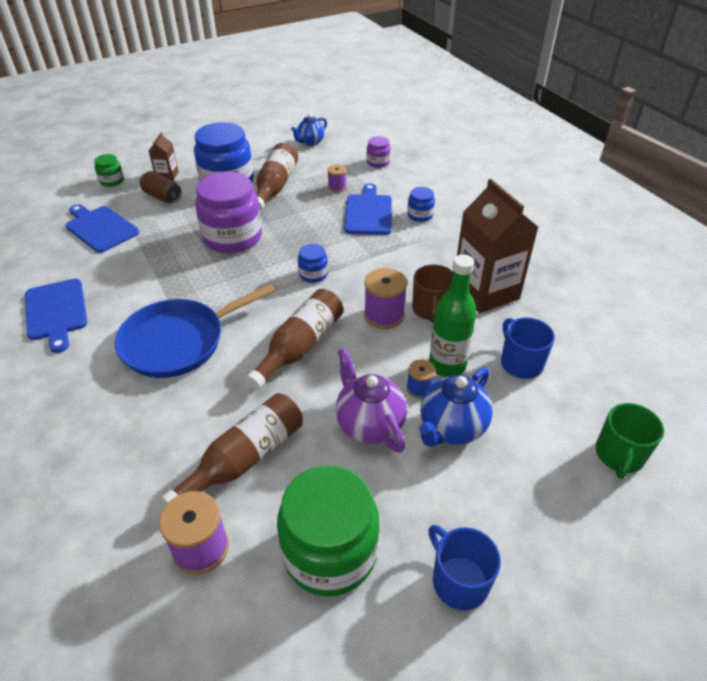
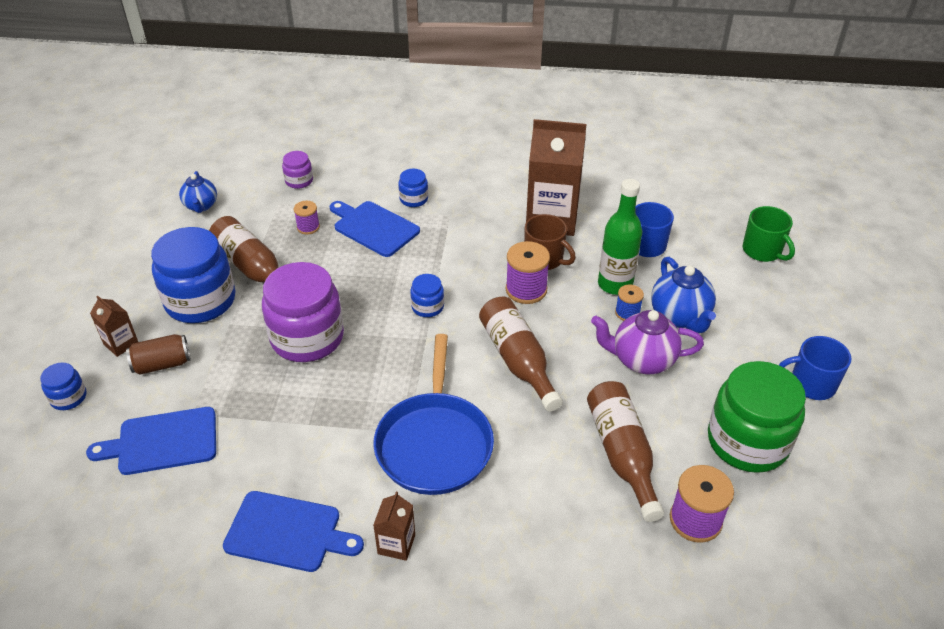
camera: 55 degrees left, 0 degrees up
(72, 367) = (396, 544): none -> brown carton
(112, 181) = (68, 397): green jar -> blue jar

